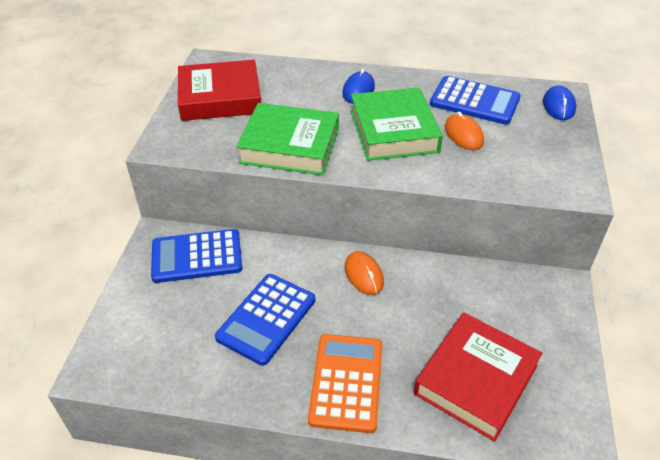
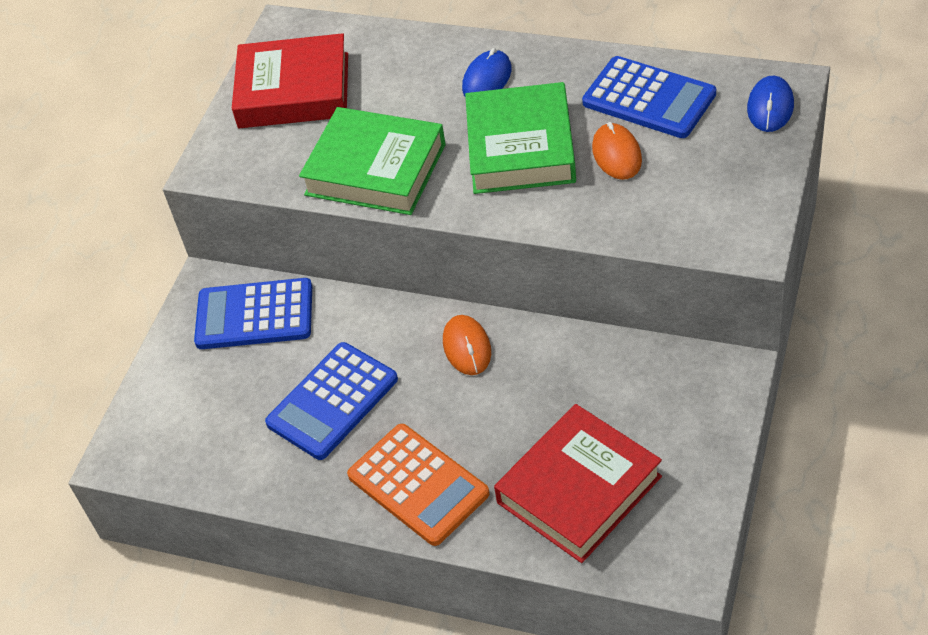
camera: 15 degrees right, 5 degrees up
(346, 382) = (418, 485): orange calculator -> orange calculator turned 120 degrees clockwise

